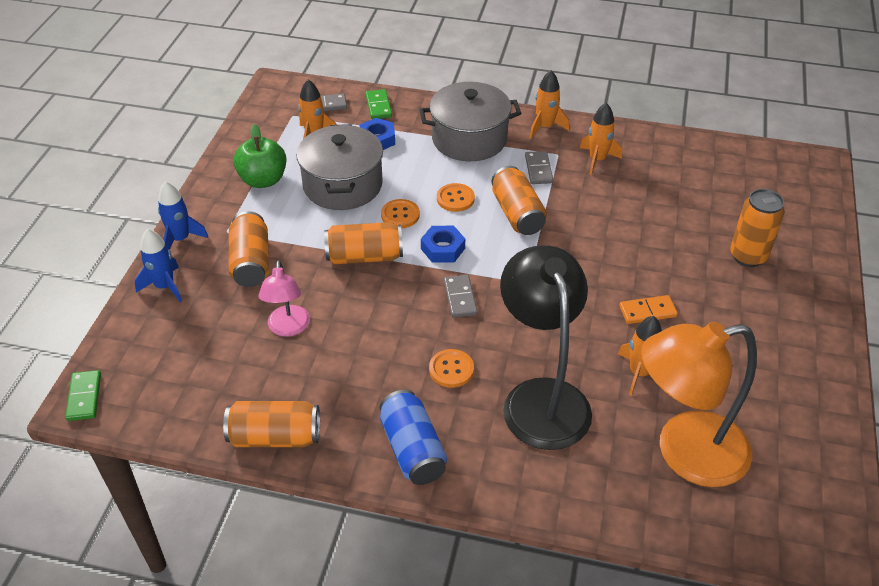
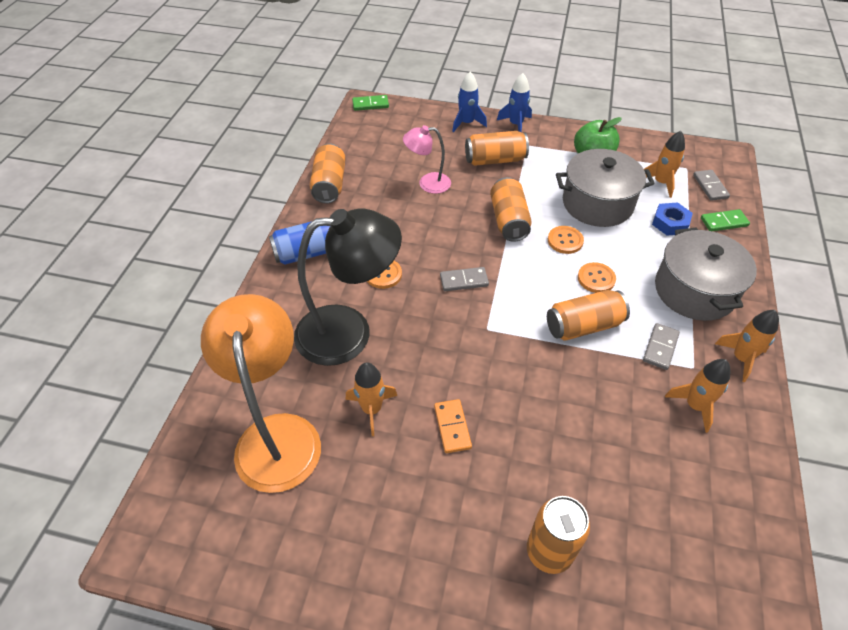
camera: 90 degrees right, 5 degrees up
(443, 248) = (525, 269): blue nut -> none
(538, 169) = (660, 347): grey domino -> grey domino turned 60 degrees counterclockwise

